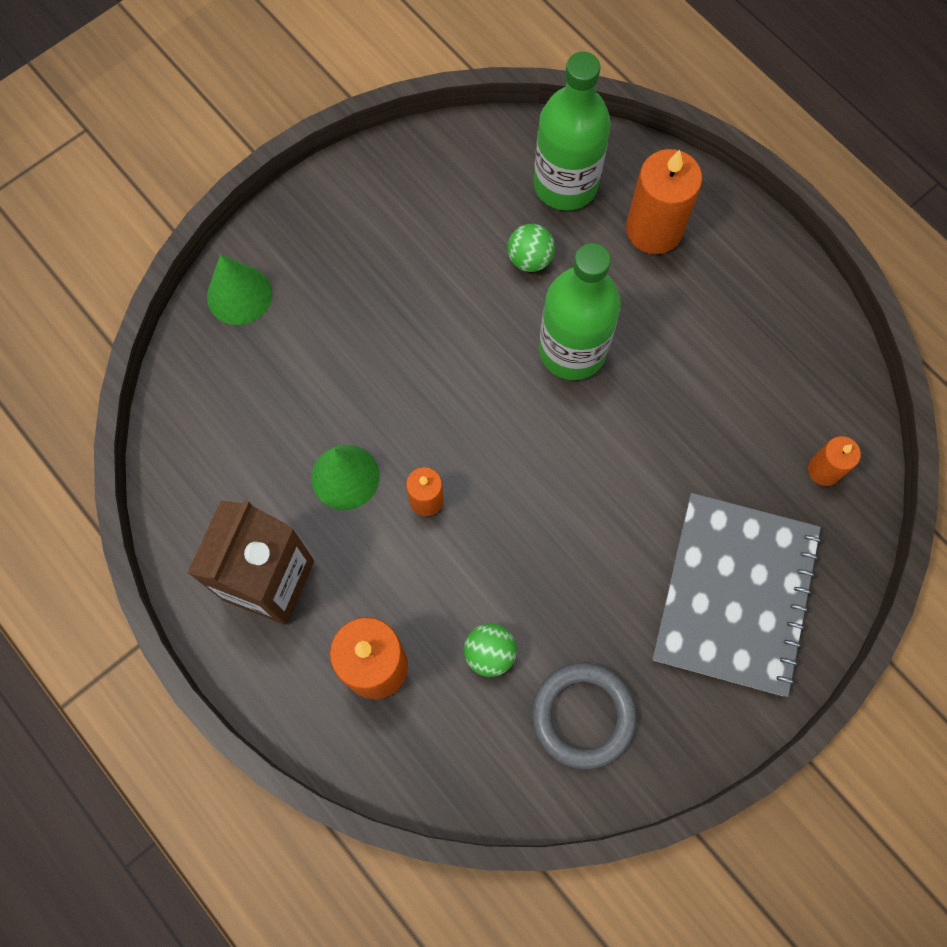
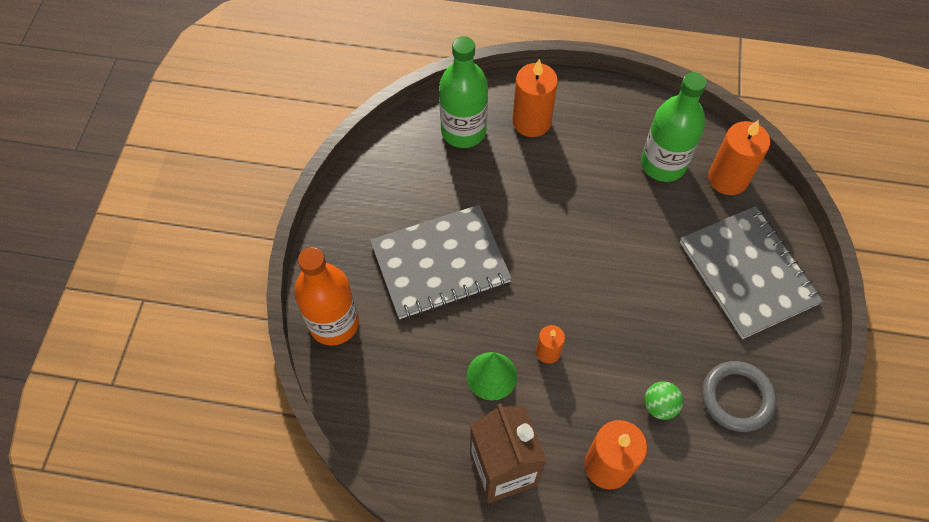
camera: 40 degrees left, 10 degrees down
(239, 295) = (334, 323): green cone -> orange bottle
(402, 315) = (440, 263): none -> grey notebook
(530, 259) = (481, 183): green ball -> none
(572, 350) = (549, 213): green bottle -> green bottle (663, 164)
(824, 470) = (728, 178): orange candle -> orange candle, size x1.81

